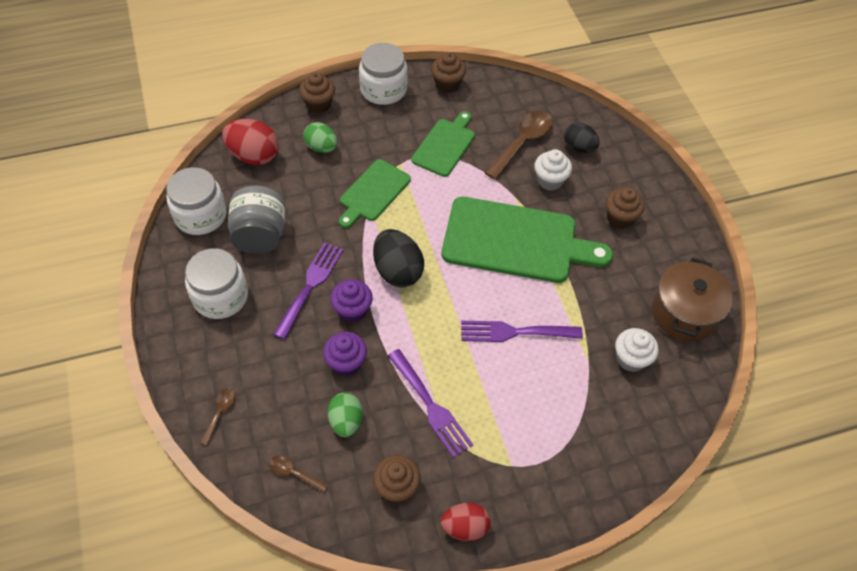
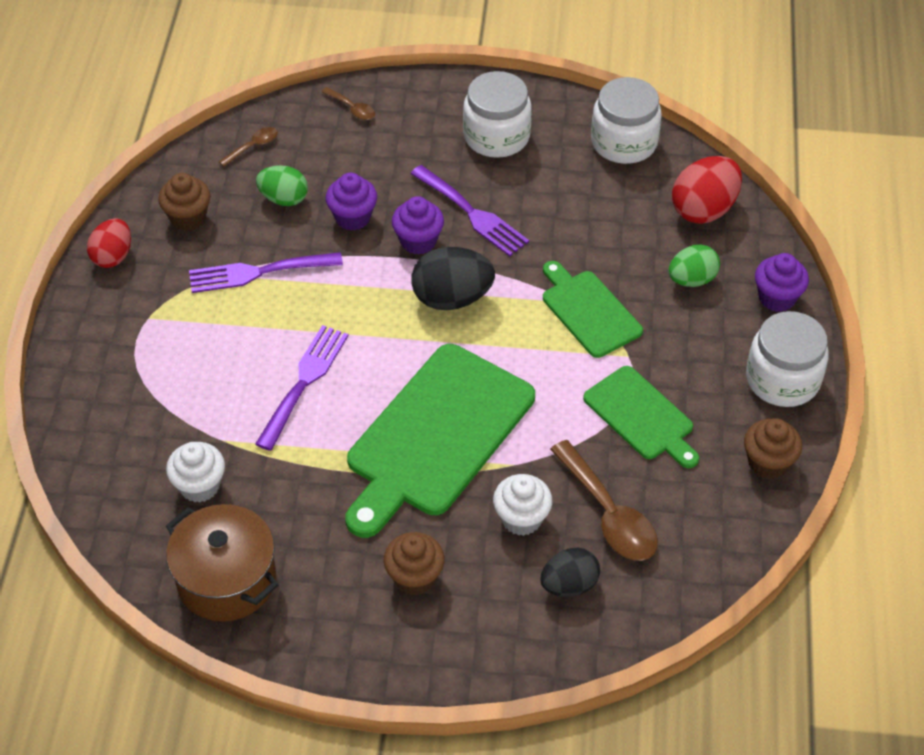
camera: 115 degrees right, 5 degrees down
(260, 235) = (569, 187): grey jar -> none
(319, 104) = (777, 298): brown cupcake -> purple cupcake

